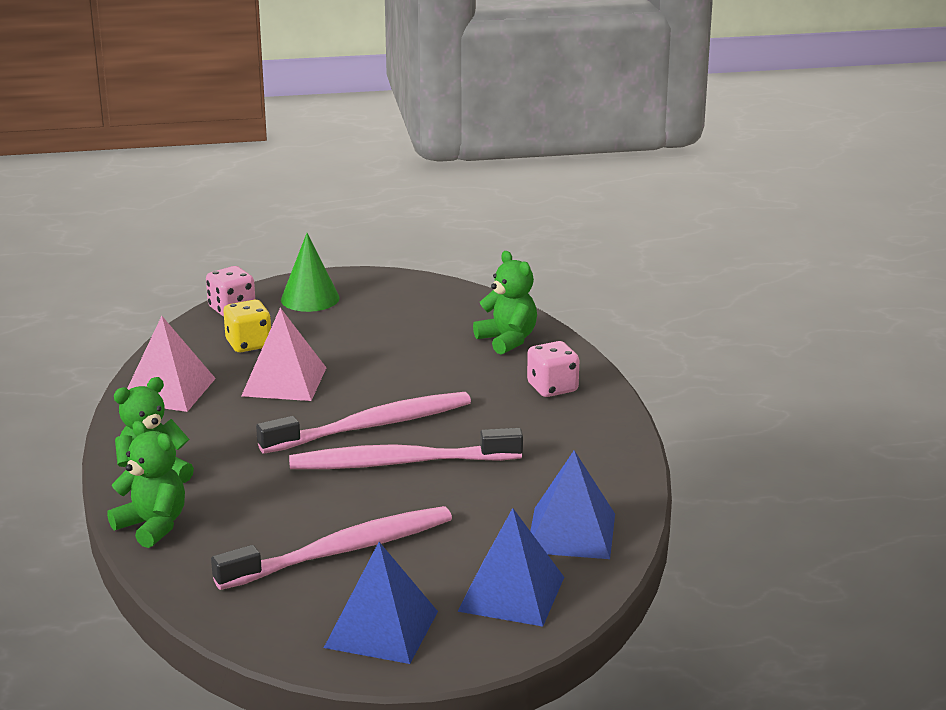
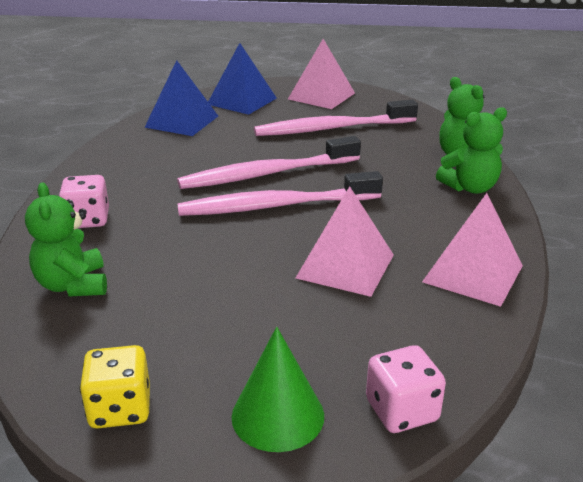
camera: 165 degrees left, 5 degrees up
(248, 344) = (380, 330): yellow dice -> yellow dice (120, 409)
(381, 629) = (321, 96): blue pyramid -> pink pyramid
(400, 463) = (267, 174): pink toothbrush -> pink toothbrush turned 150 degrees clockwise

